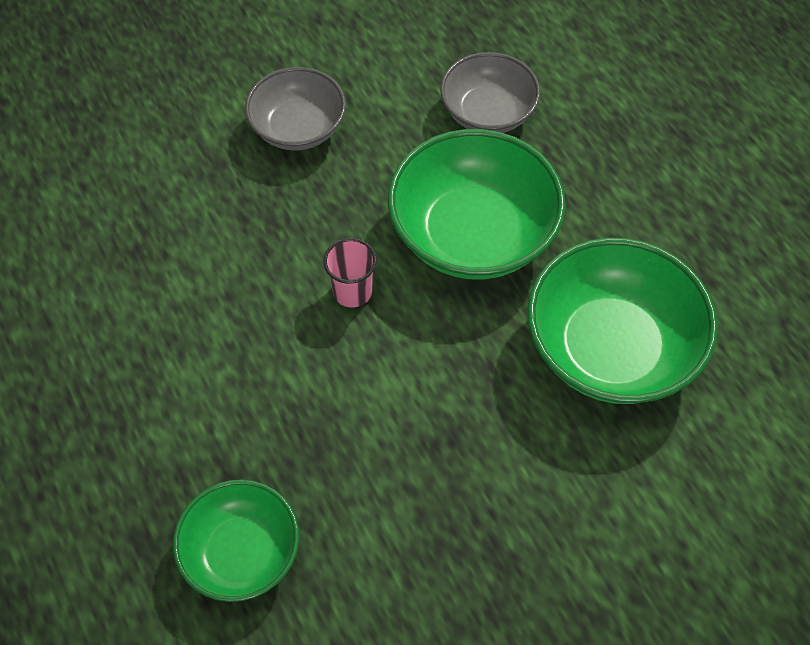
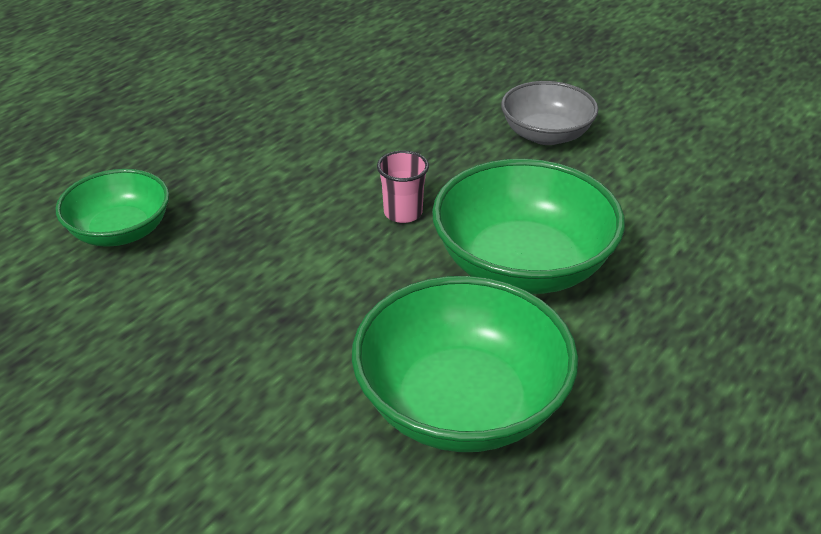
camera: 65 degrees right, 20 degrees down
(488, 113) = (674, 233): grey bowl -> none

